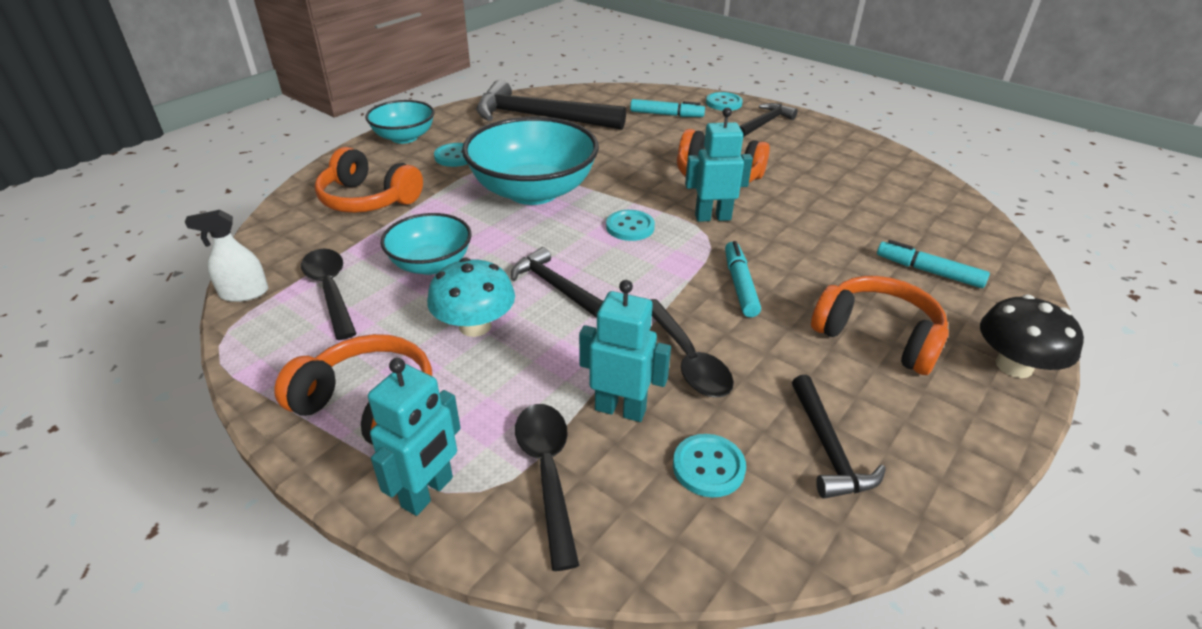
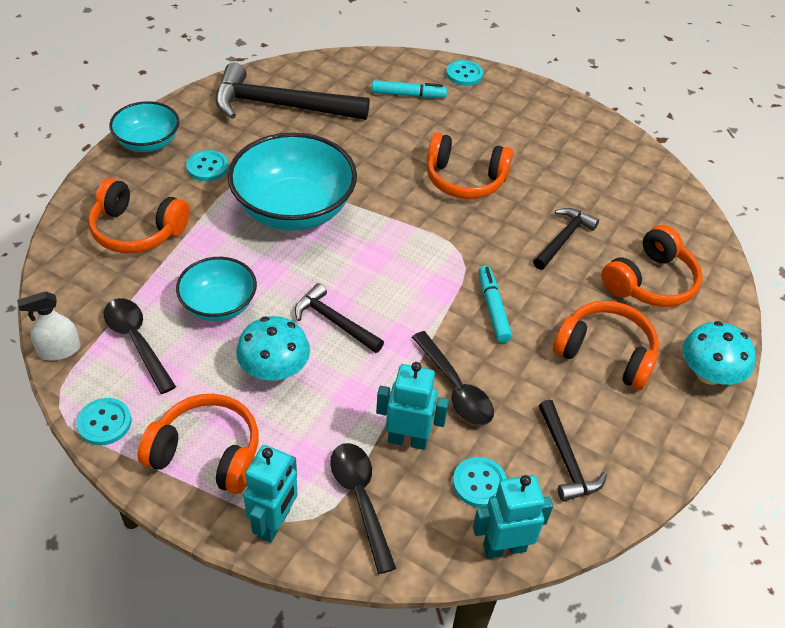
camera: 10 degrees left, 10 degrees up
(630, 227) = (391, 249): turquoise button -> turquoise button (104, 423)
(712, 217) = (464, 231): turquoise robot -> turquoise robot (504, 547)
(764, 123) = (506, 102): black hammer -> black hammer (563, 239)
(928, 271) = (650, 282): turquoise marker -> orange headphones
(1014, 366) = (708, 373): black mushroom -> turquoise mushroom

